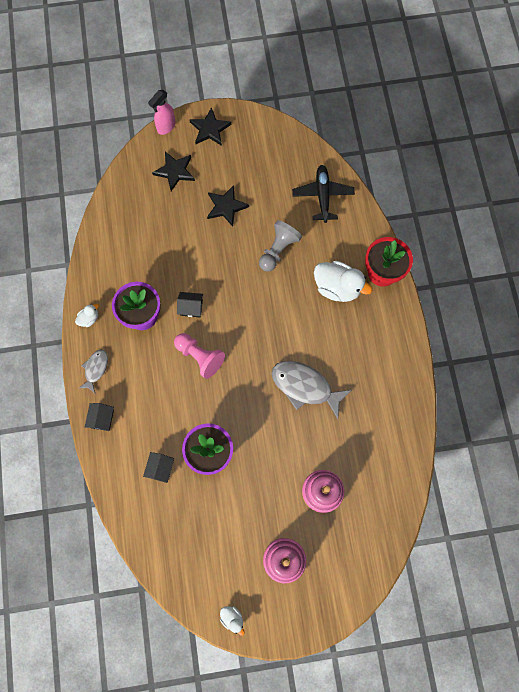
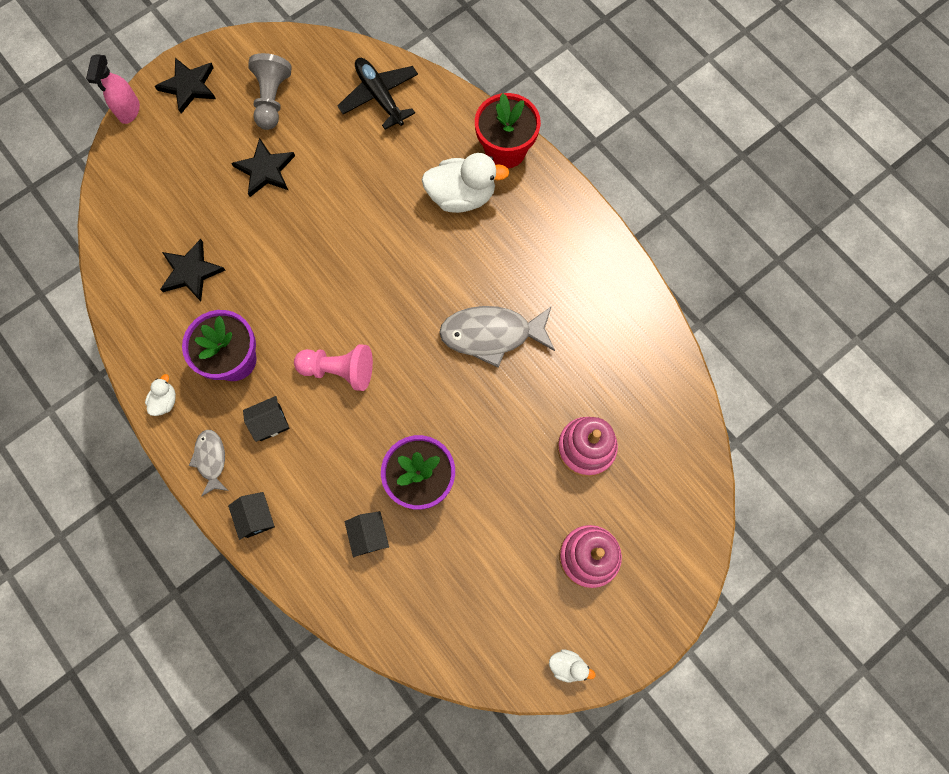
camera: 30 degrees left, 0 degrees up
(175, 171) = (173, 160): black star -> black star (191, 272)
(191, 307) = (292, 316): black house -> black house (270, 422)
(278, 250) = (362, 189): grey pawn -> grey pawn (272, 100)

